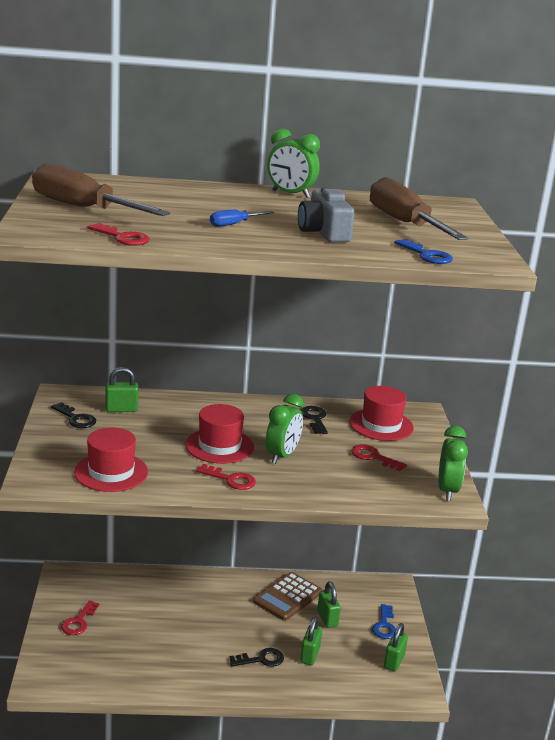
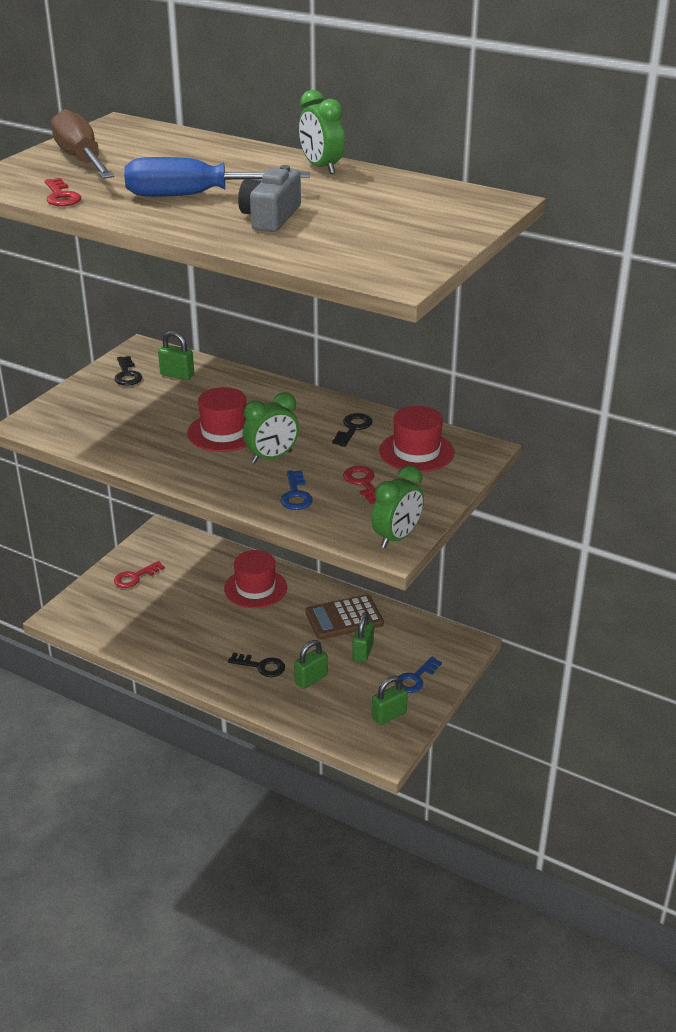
camera: 35 degrees right, 10 degrees up
(111, 472) = (99, 432): red hat -> red hat (255, 588)
(230, 479) = (194, 467): red key -> none
(234, 224) = (193, 196): blue screwdriver -> blue screwdriver, size x2.29
(404, 223) = (384, 218): brown screwdriver -> none
(426, 255) = (332, 260): blue key -> blue key (296, 495)

